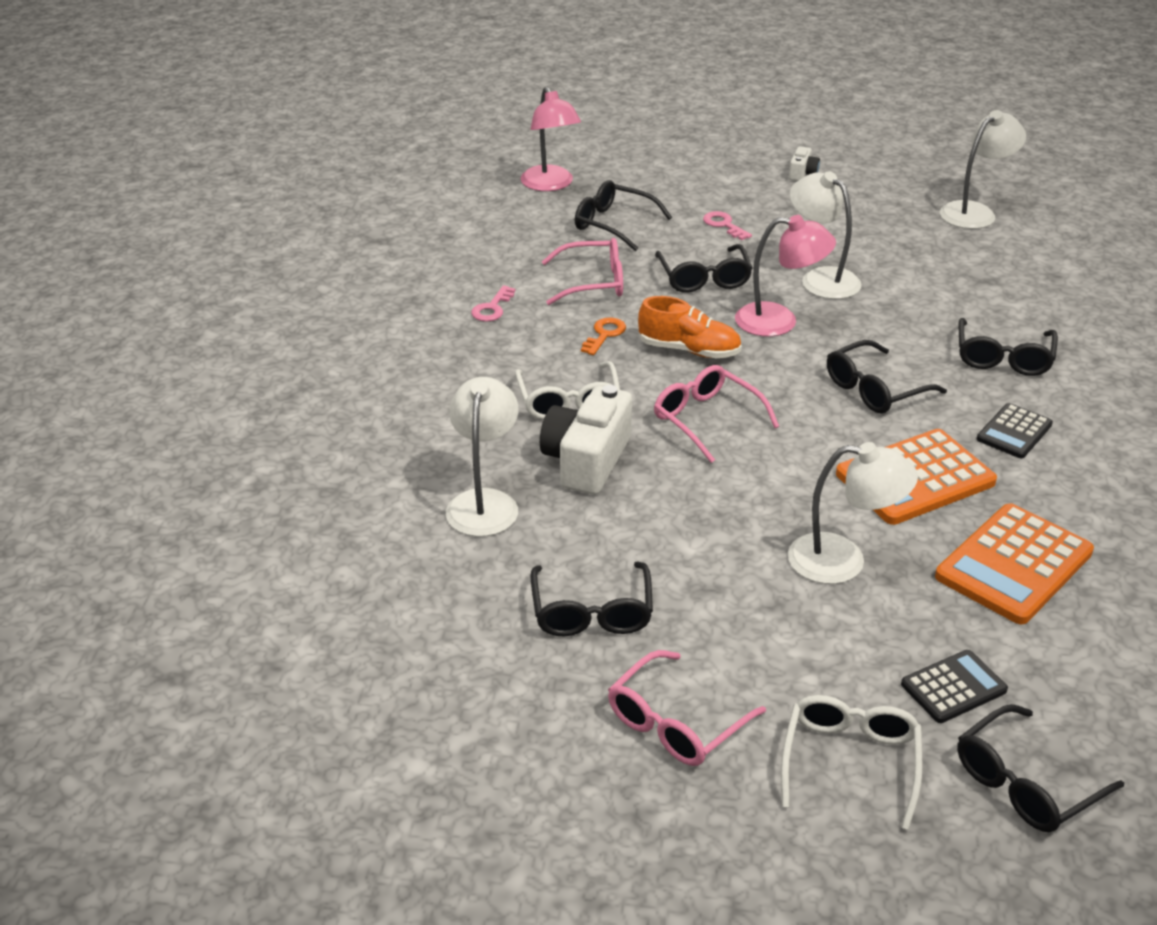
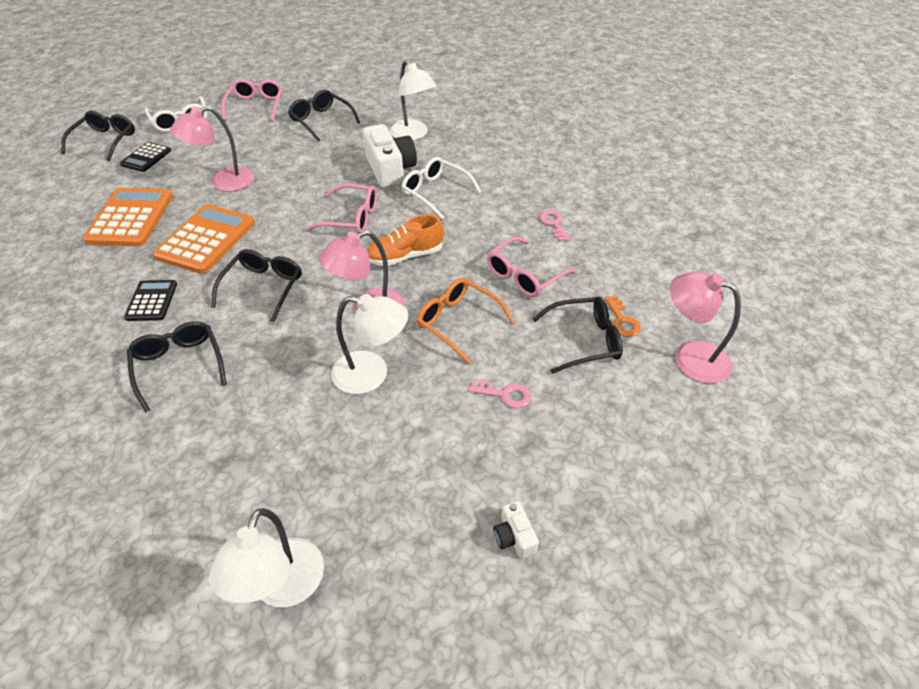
camera: 140 degrees right, 10 degrees up
(604, 334) = (467, 240): orange key -> orange key (622, 320)
(704, 278) = (458, 322): black glasses -> orange glasses
(843, 561) = (223, 182): white lamp -> pink lamp

